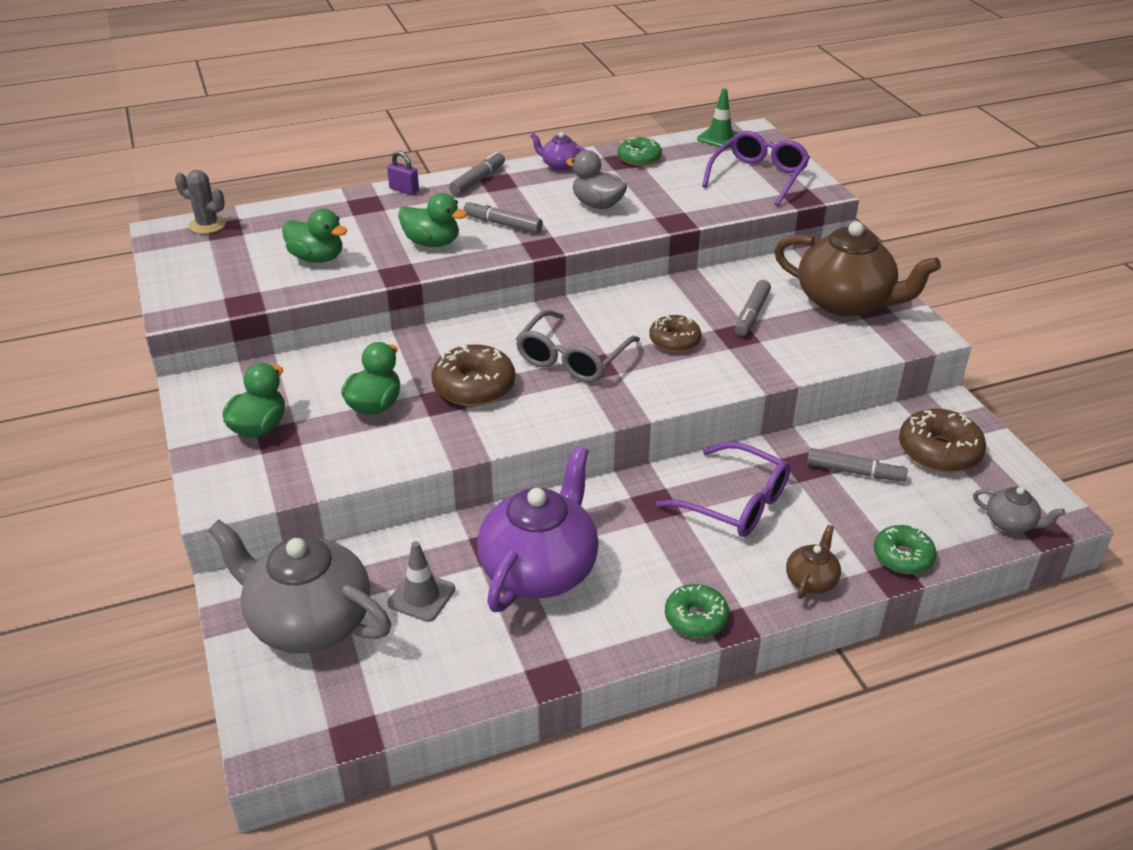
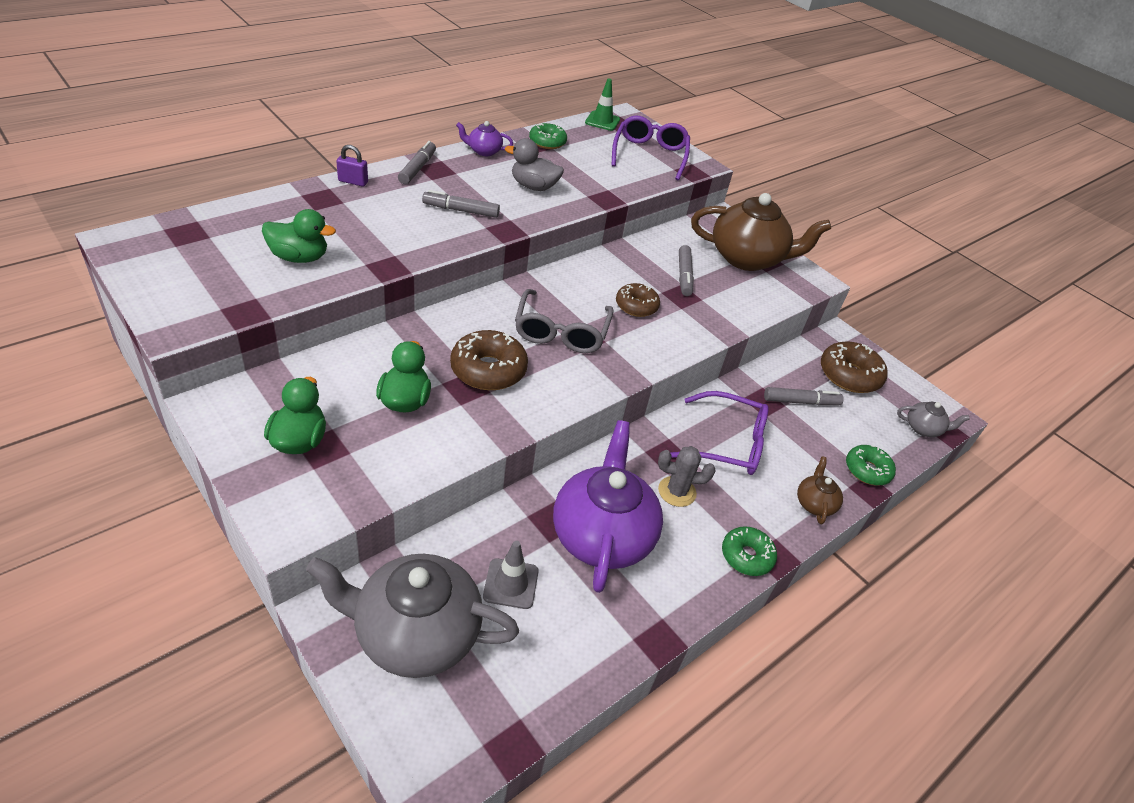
camera: 25 degrees left, 5 degrees up
(207, 225) = (166, 230): grey cactus -> grey cactus (677, 491)
(432, 243) = (405, 233): green duck -> none

